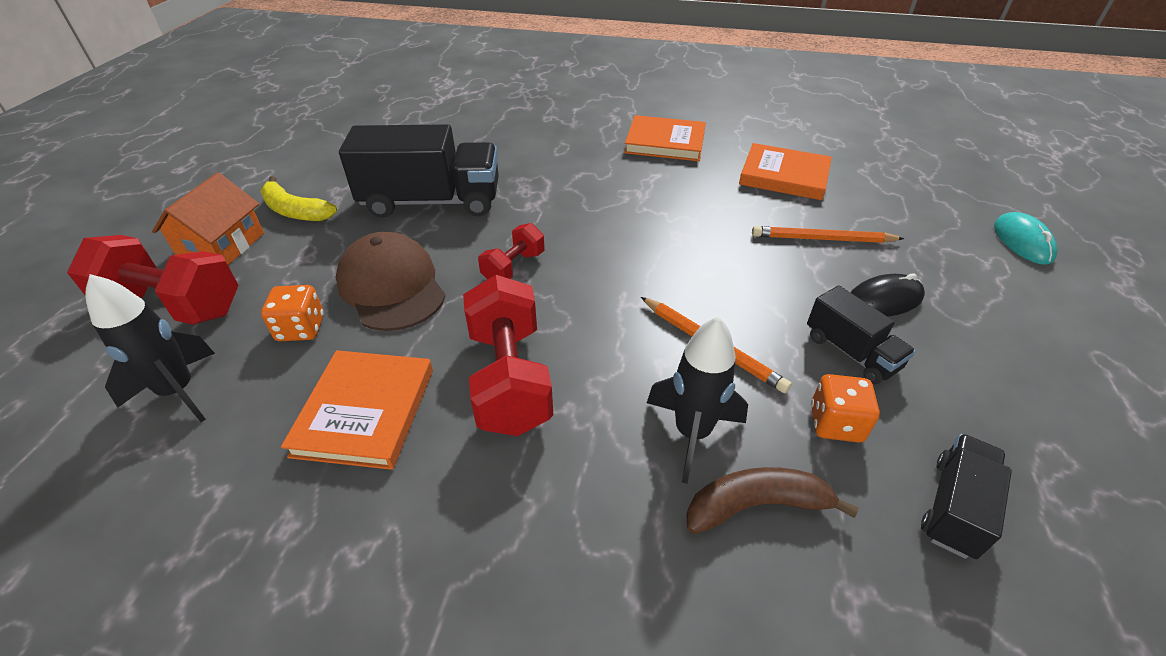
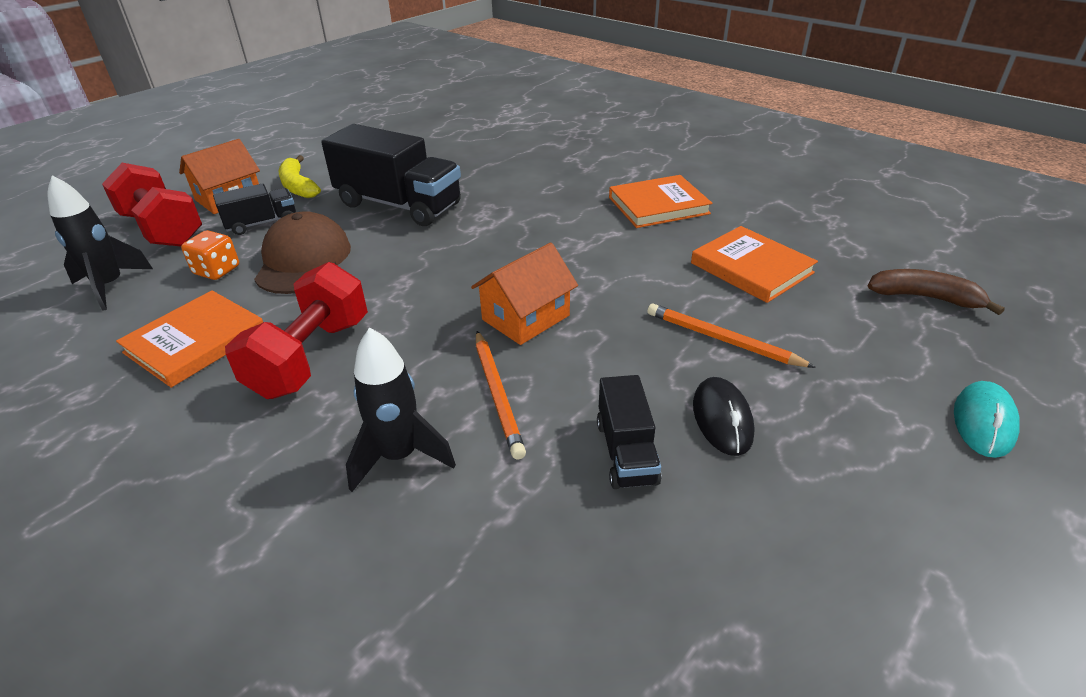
camera: 30 degrees right, 5 degrees down
(514, 267) = (405, 274): red dumbbell -> none
(663, 271) = (526, 317): none -> orange house
(665, 142) = (658, 205): orange book -> orange book turned 60 degrees counterclockwise
(756, 505) = (386, 536): brown banana -> brown banana (924, 297)
(835, 423) = (535, 505): orange dice -> none
(884, 300) = (722, 419): black mouse -> black mouse turned 75 degrees clockwise
(954, 507) = (564, 631): black truck -> black truck (262, 223)

